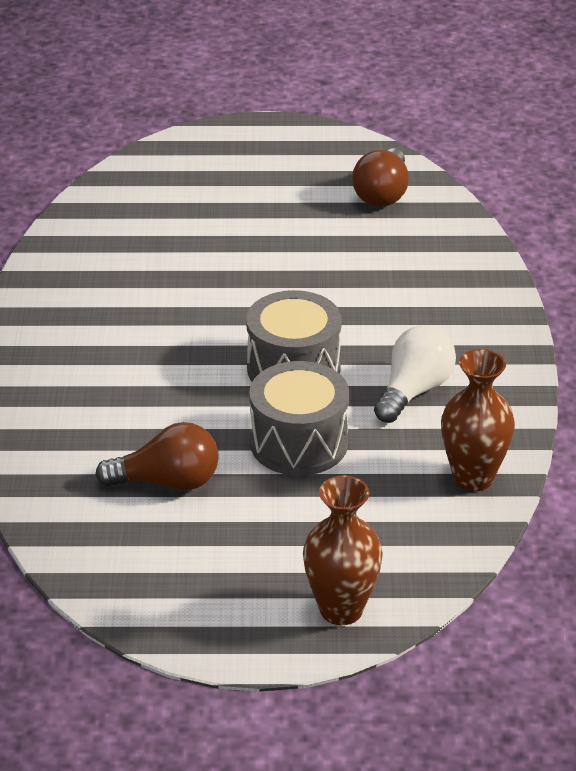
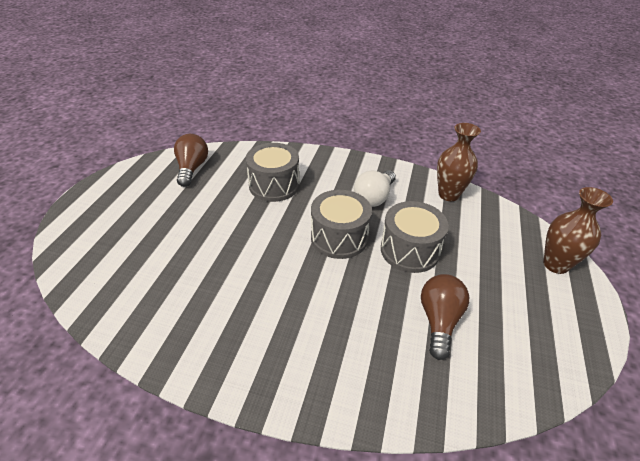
camera: 75 degrees left, 5 degrees up
(382, 194) = (192, 168): brown light bulb -> brown light bulb turned 120 degrees counterclockwise
(386, 281) = (274, 185): none -> grey drum
(414, 391) = (374, 197): white light bulb -> white light bulb turned 105 degrees counterclockwise

